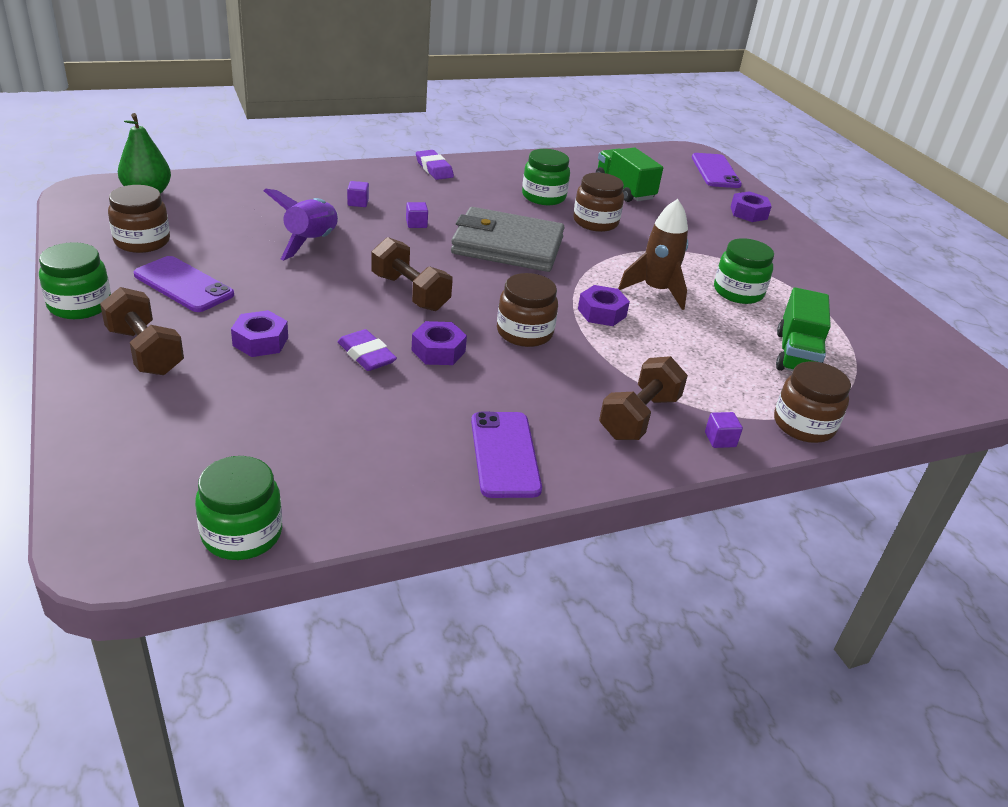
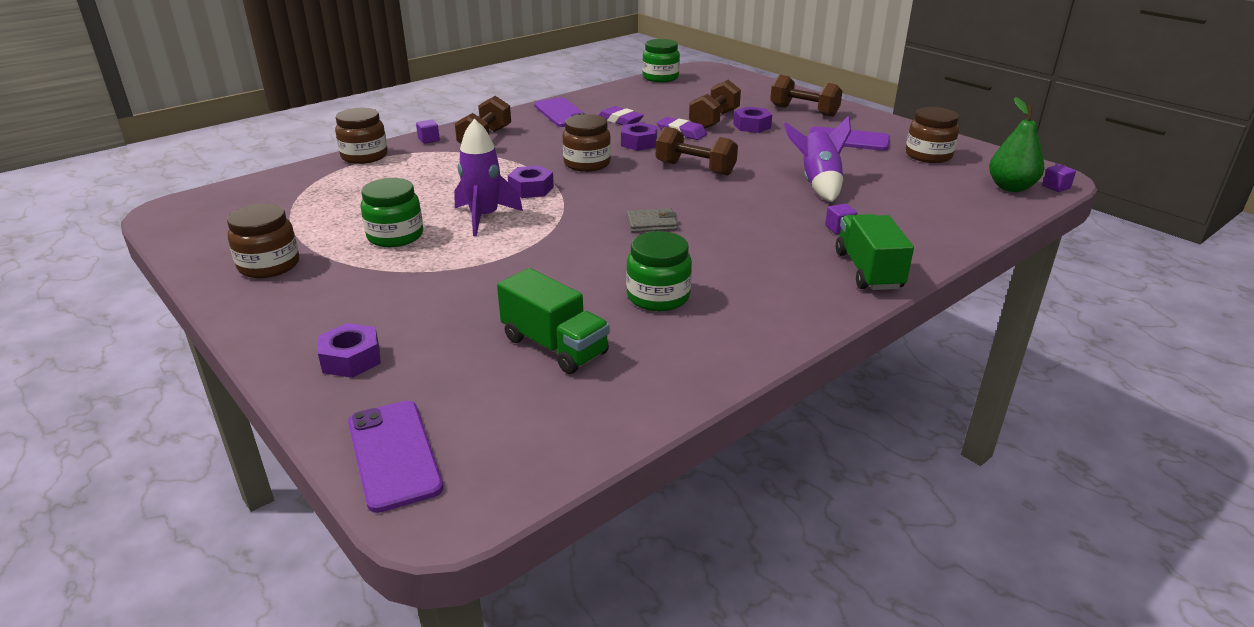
camera: 165 degrees right, 5 degrees down
(80, 305) = (880, 119): green jar -> none
(295, 368) = (714, 120): none -> brown dumbbell
(416, 224) = (758, 222): purple cube -> purple cube (1056, 187)
(434, 169) = (828, 299): purple eraser -> purple eraser (620, 120)
(507, 246) = (651, 223): grey wallet -> grey wallet, size x0.42
(595, 222) = (574, 277): brown jar -> brown jar (269, 265)
(656, 290) = (484, 217): brown rocket -> purple rocket
(796, 354) = (351, 196): green truck -> green truck (868, 270)

